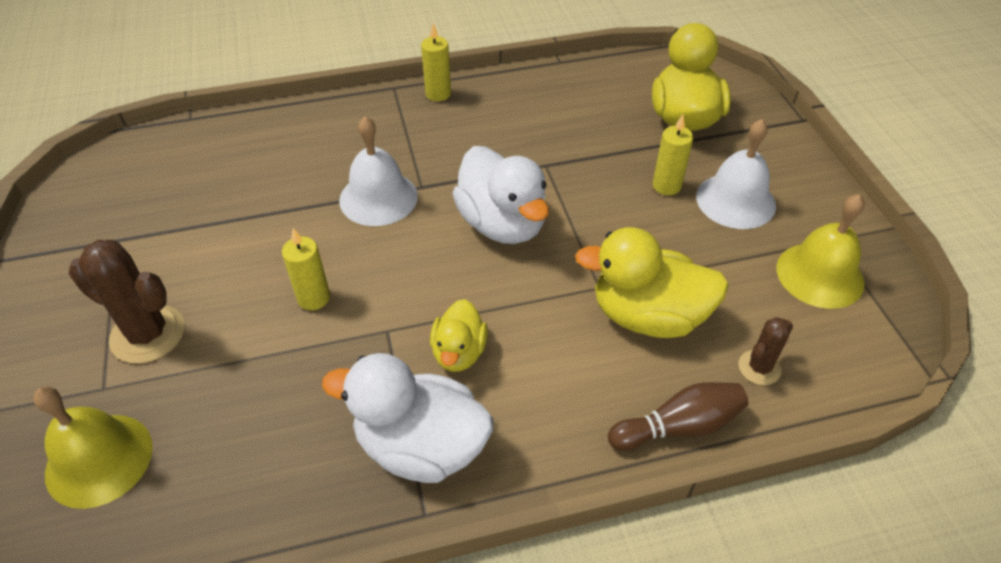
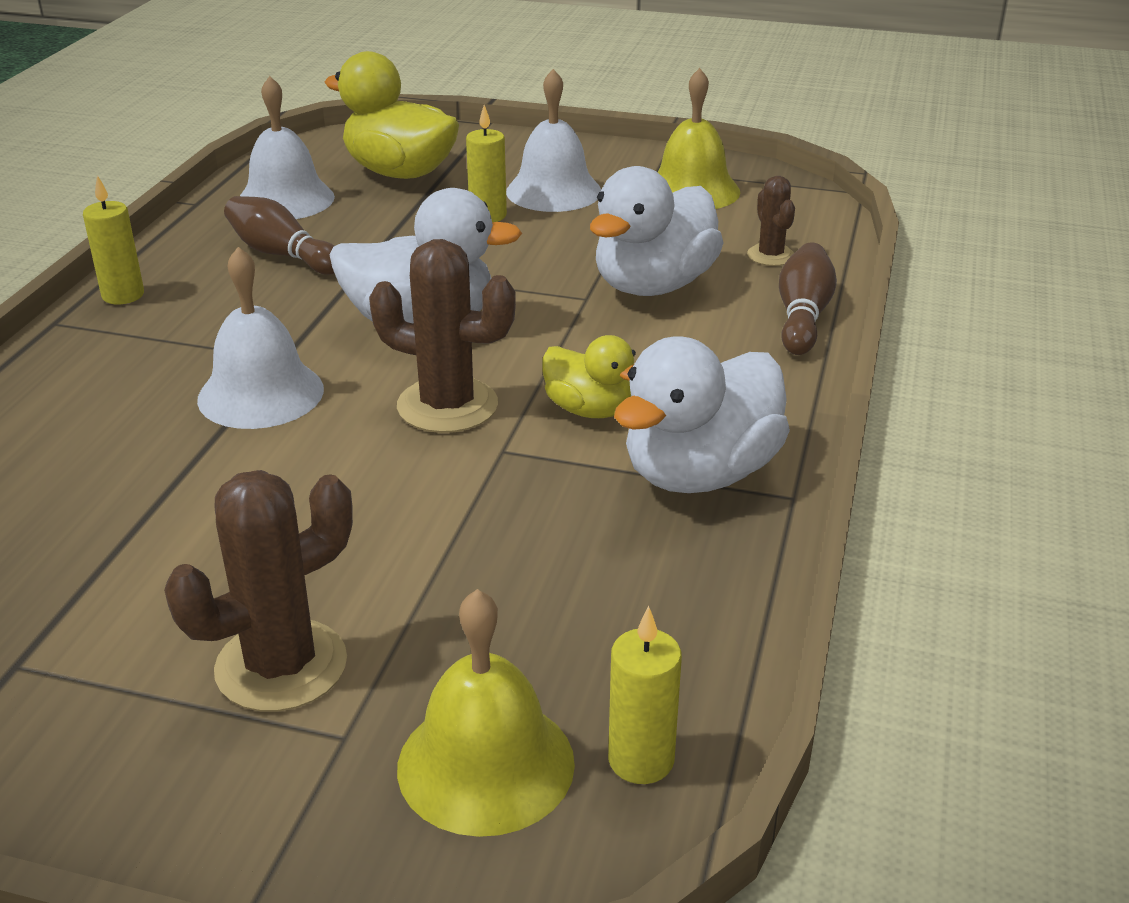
camera: 60 degrees left, 15 degrees down
(313, 298) = (384, 492): yellow candle -> yellow candle (641, 760)
(418, 281) = (447, 406): none -> brown cactus
(532, 125) = (282, 254): none -> brown bowling pin
(598, 91) = (285, 199): none -> white bell
(648, 316) = (653, 285): yellow duck -> white duck

